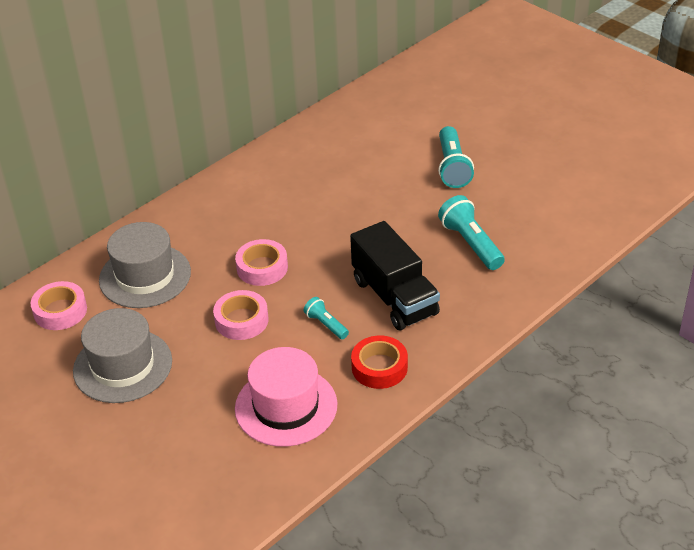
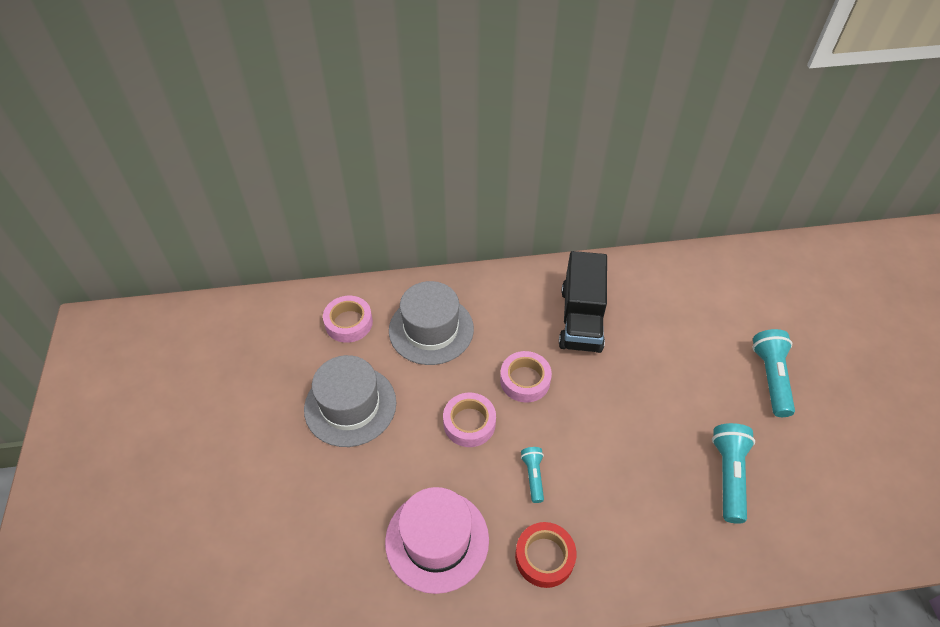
camera: 35 degrees right, 10 degrees up
(394, 297) = (614, 488): black truck -> black truck (581, 319)
(452, 167) = (770, 378): turquoise flashlight -> turquoise flashlight turned 150 degrees clockwise

